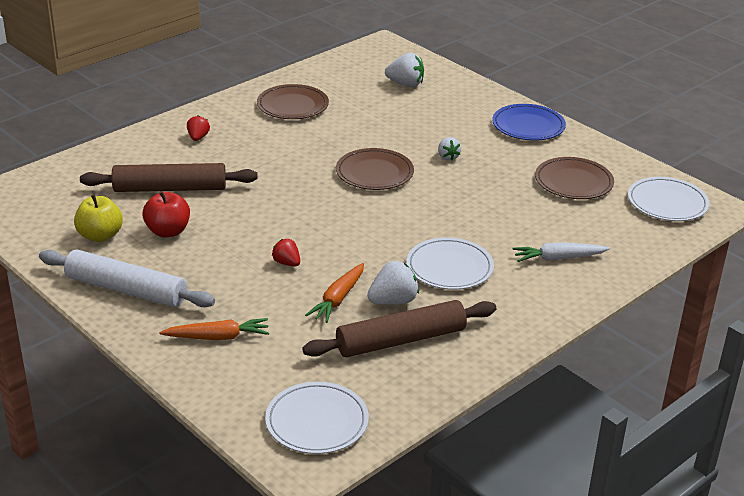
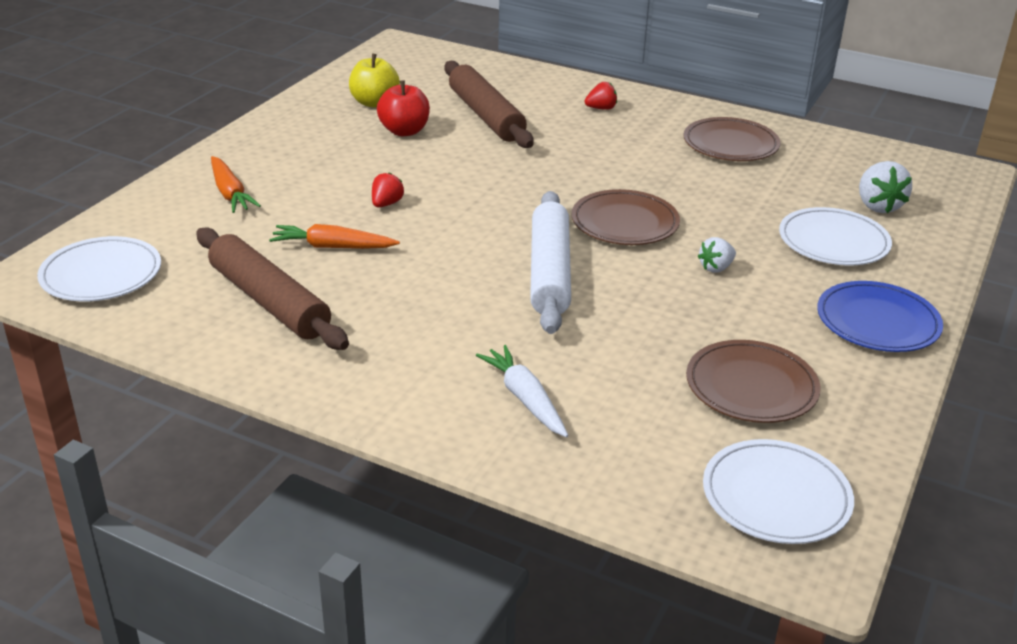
camera: 70 degrees right, 0 degrees up
(126, 290) = (289, 133): white rolling pin -> white rolling pin (549, 272)
(393, 301) = (347, 283): white strawberry -> none
(449, 267) = (443, 311): white plate -> white plate (833, 242)

